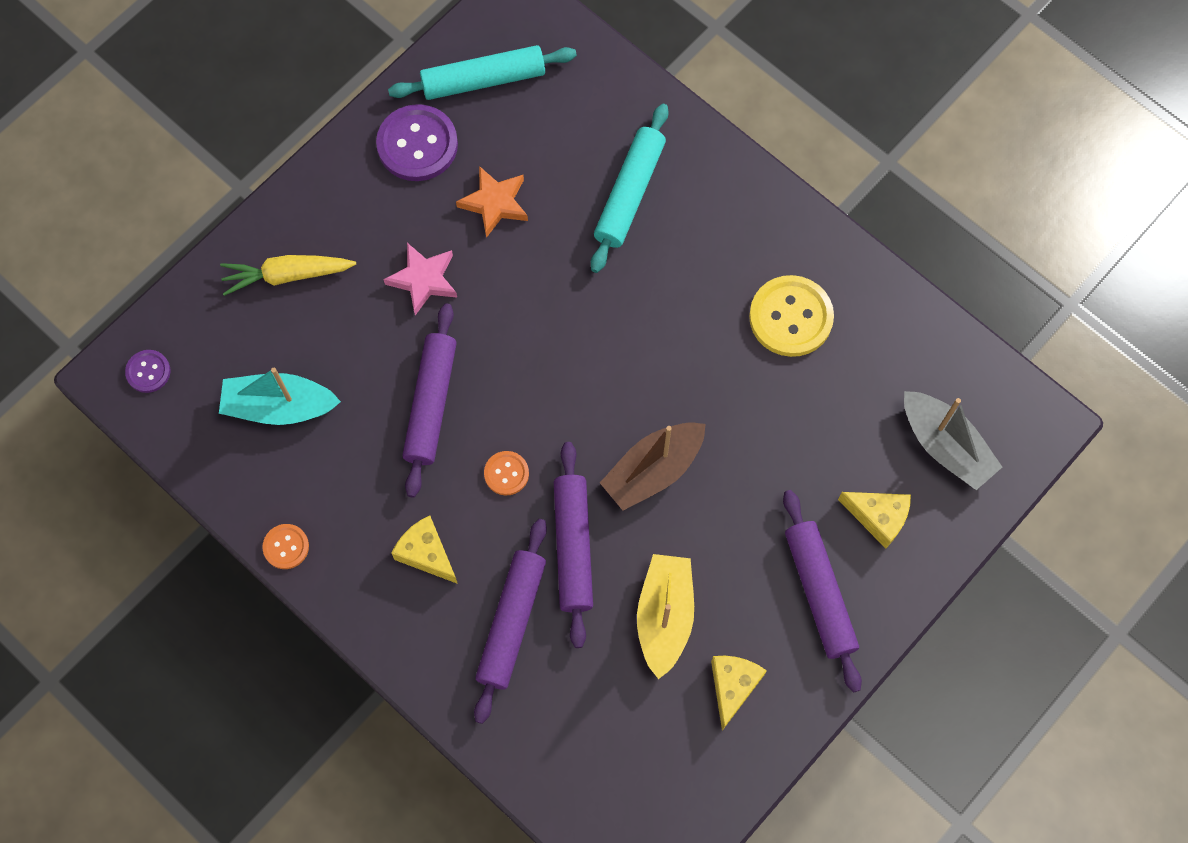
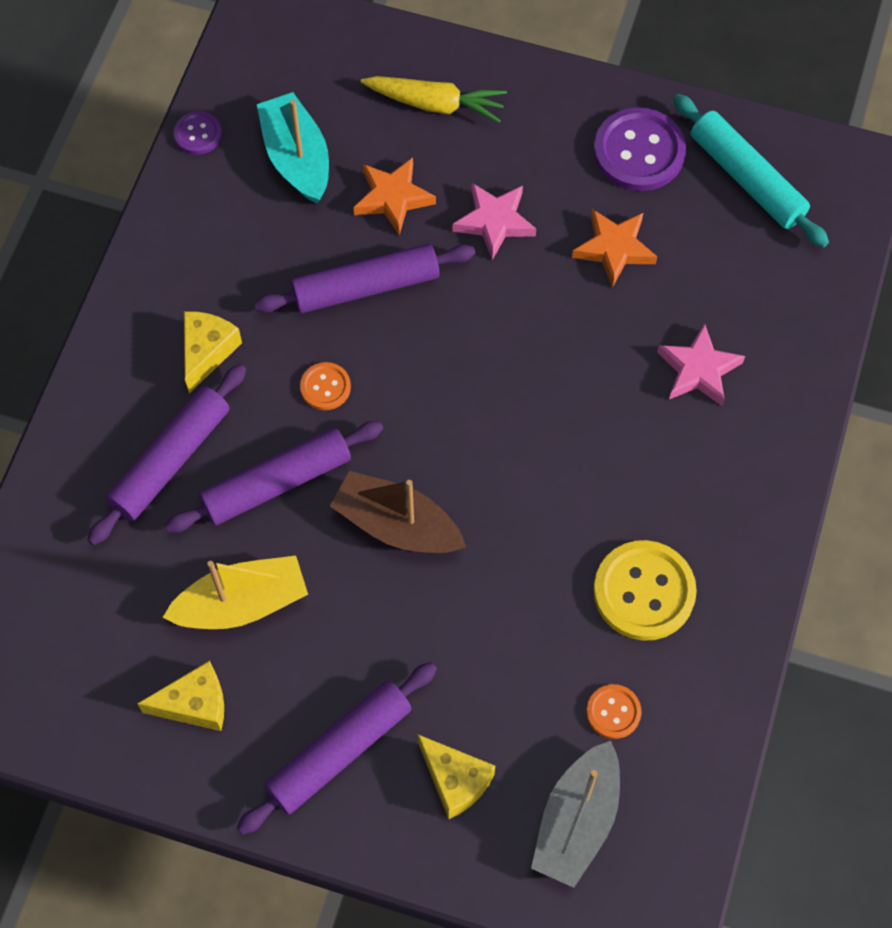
camera: 65 degrees right, 5 degrees down
(148, 372) = (277, 36): purple button -> purple button (198, 134)
(286, 547) = (158, 227): orange button -> orange button (613, 712)
(287, 275) = (435, 104): yellow carrot -> yellow carrot turned 135 degrees clockwise
(359, 347) = (393, 198): none -> orange star
(511, 622) = (171, 460): purple rolling pin -> purple rolling pin turned 45 degrees counterclockwise
(629, 193) = (698, 370): turquoise rolling pin -> pink star
(878, 518) = (455, 780): yellow cheese -> yellow cheese turned 45 degrees counterclockwise

